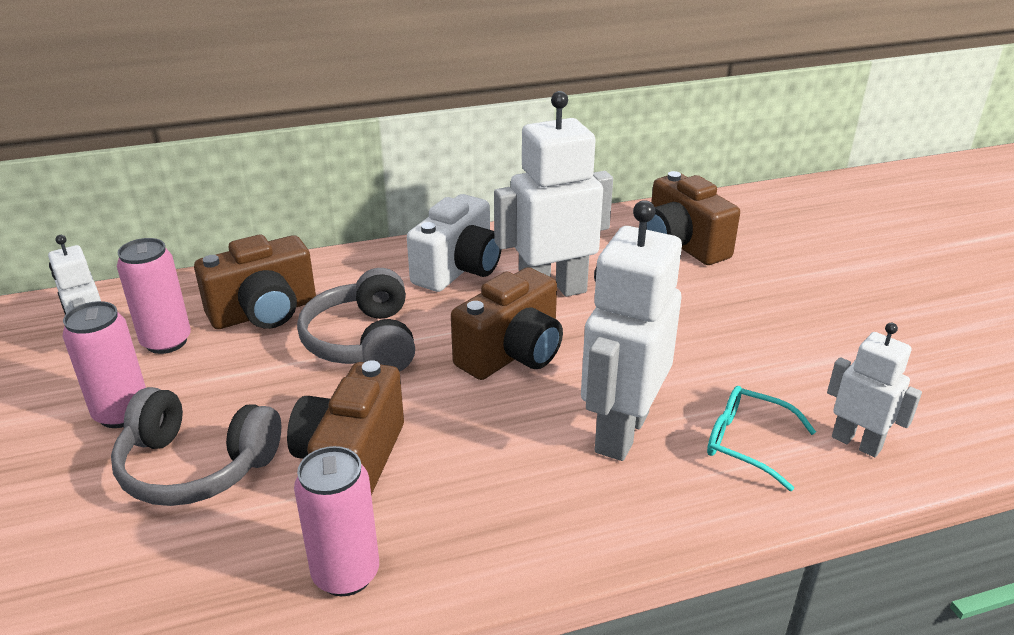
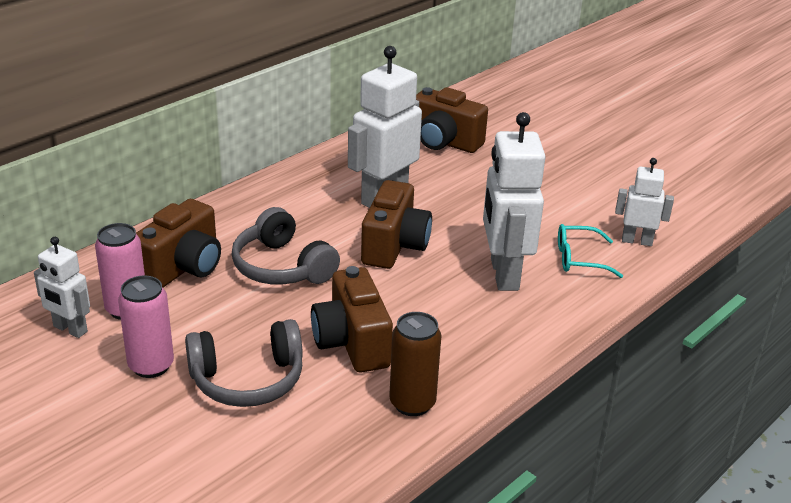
camera: 30 degrees left, 0 degrees up
(346, 574) = (412, 403): pink can -> brown can
(458, 269) = (301, 198): white camera -> none

